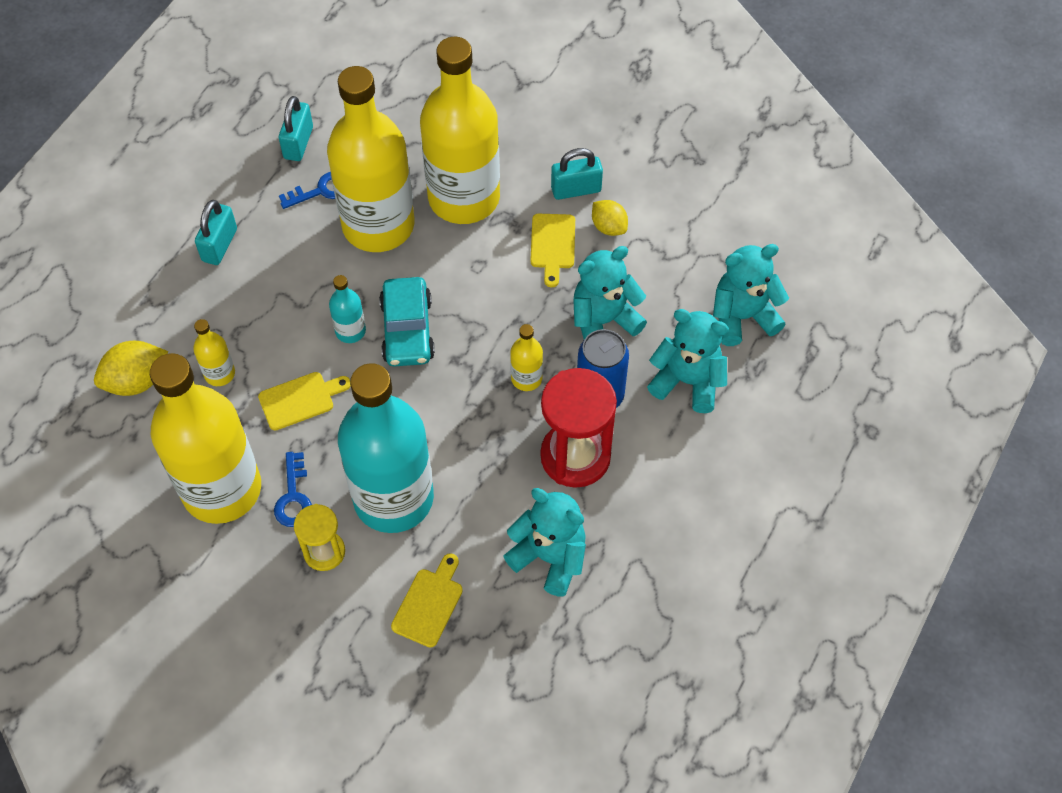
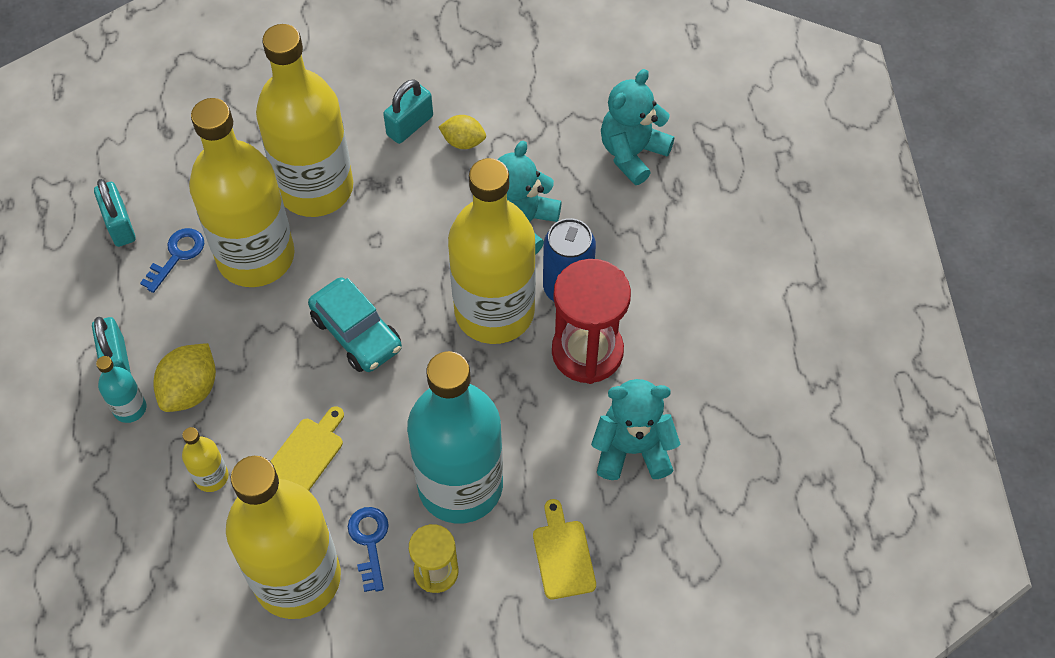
camera: 35 degrees left, 0 degrees up
(136, 381) = (135, 533): yellow lemon -> yellow lemon (190, 390)
(293, 497) = (369, 542): blue key -> blue key turned 150 degrees counterclockwise
(350, 331) = (305, 364): turquoise bottle -> turquoise bottle (130, 408)
(526, 378) = (494, 311): yellow bottle -> yellow bottle, size x2.46
(552, 245) = (427, 184): yellow cutting board -> none
(687, 381) = (630, 233): turquoise teddy bear -> none

